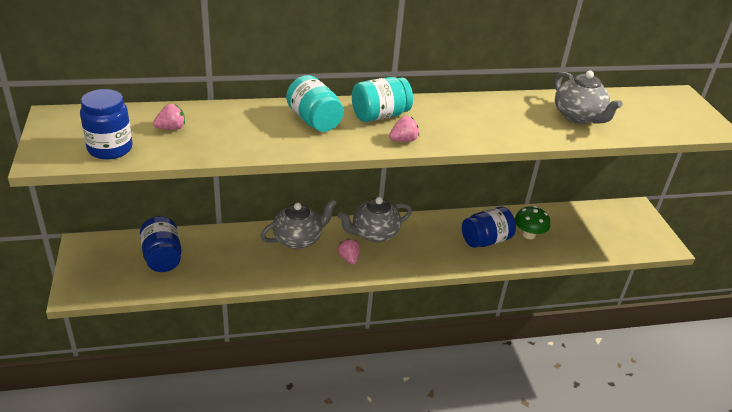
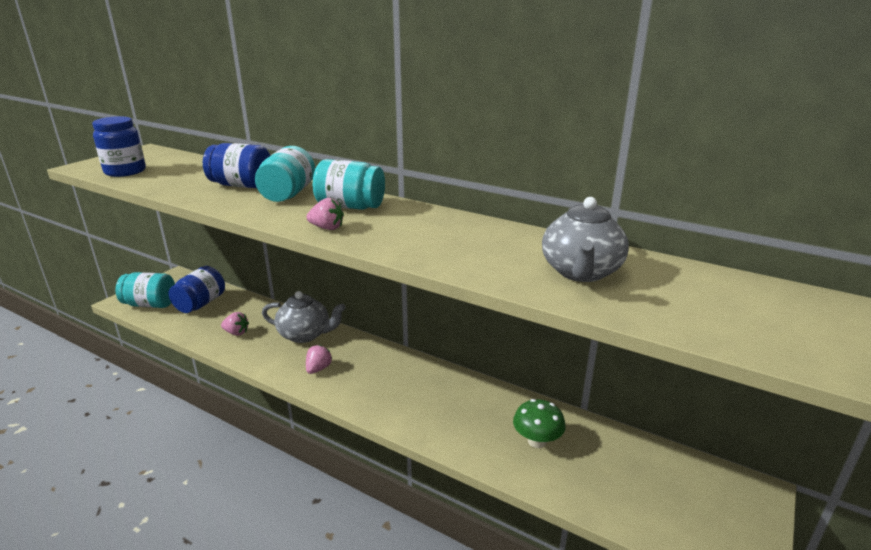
camera: 45 degrees right, 10 degrees down
(112, 281) = (150, 304): none -> turquoise jar
(171, 128) = (185, 172): pink strawberry -> pink strawberry (236, 333)
(374, 234) = (372, 360): grey teapot -> none
(485, 240) = (475, 420): blue jar -> blue jar (241, 185)

